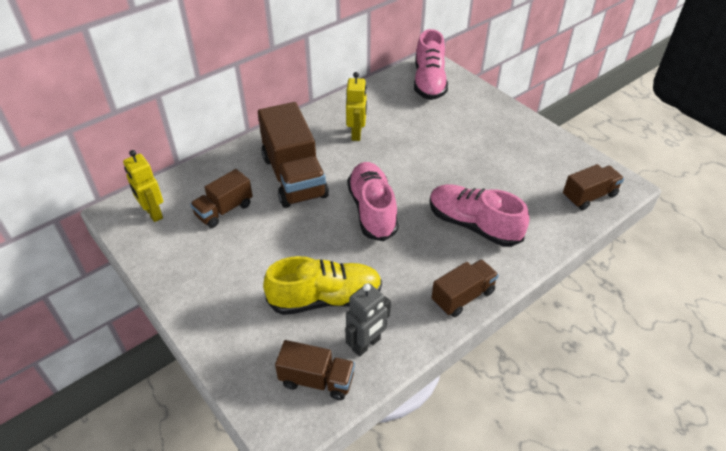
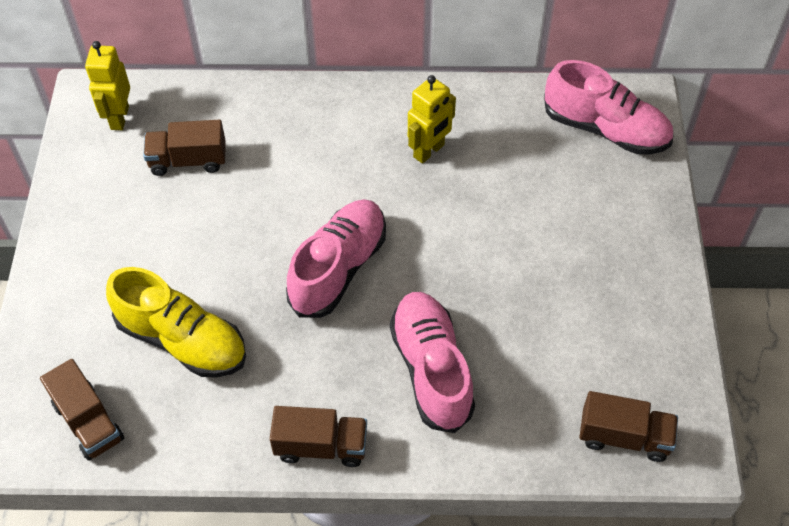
camera: 40 degrees right, 10 degrees up
(294, 177) = (299, 165): brown truck -> none
(366, 344) = (169, 422): grey robot -> none
(429, 82) = (605, 129): pink shoe -> pink shoe turned 105 degrees counterclockwise

